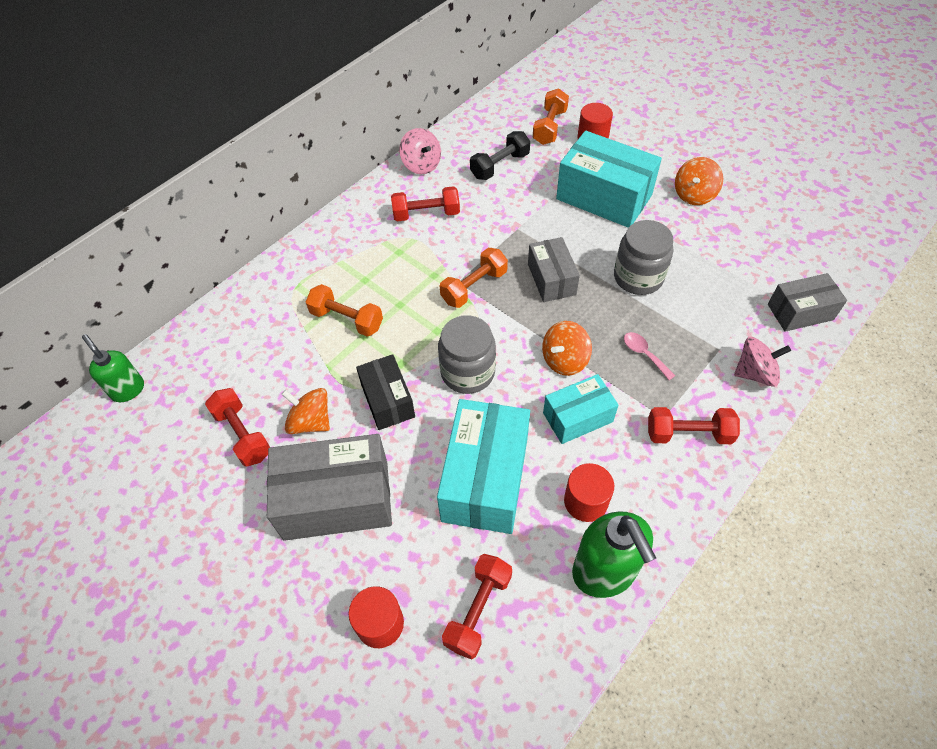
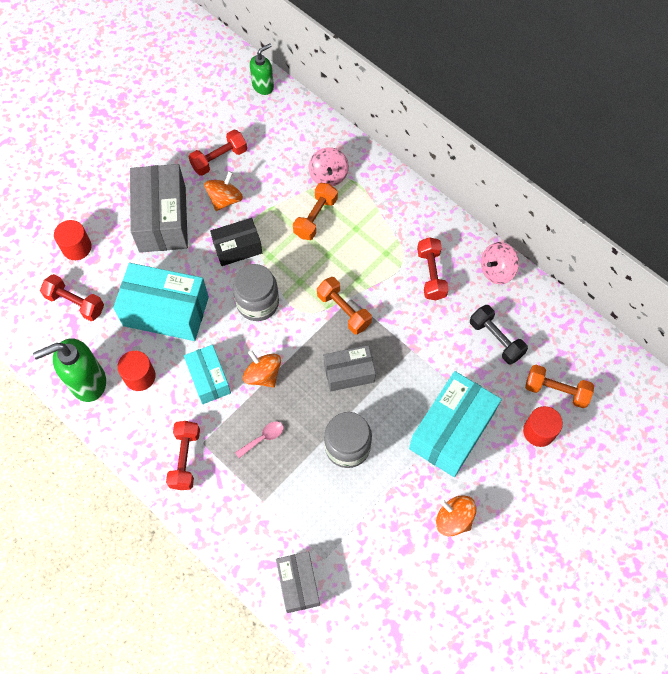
camera: 90 degrees right, 10 degrees up
(755, 373) = (236, 525): pink spinning top -> pink spinning top (328, 175)

